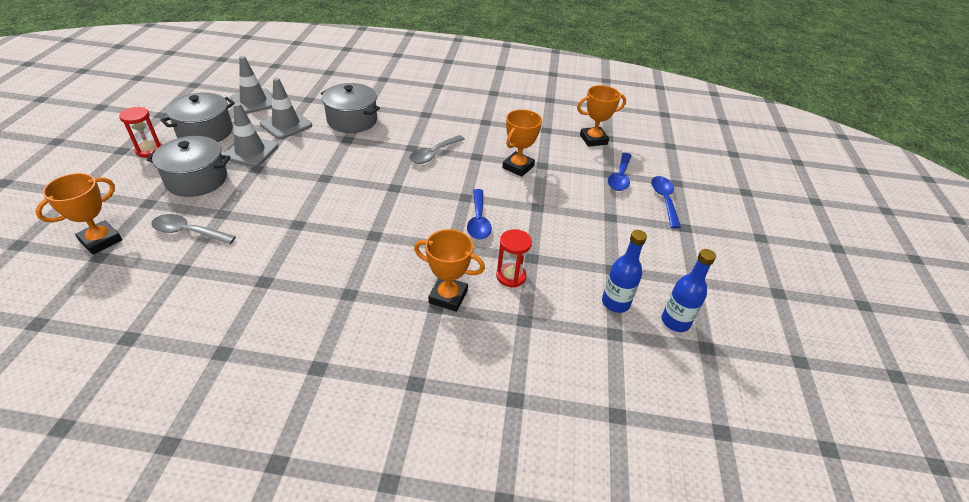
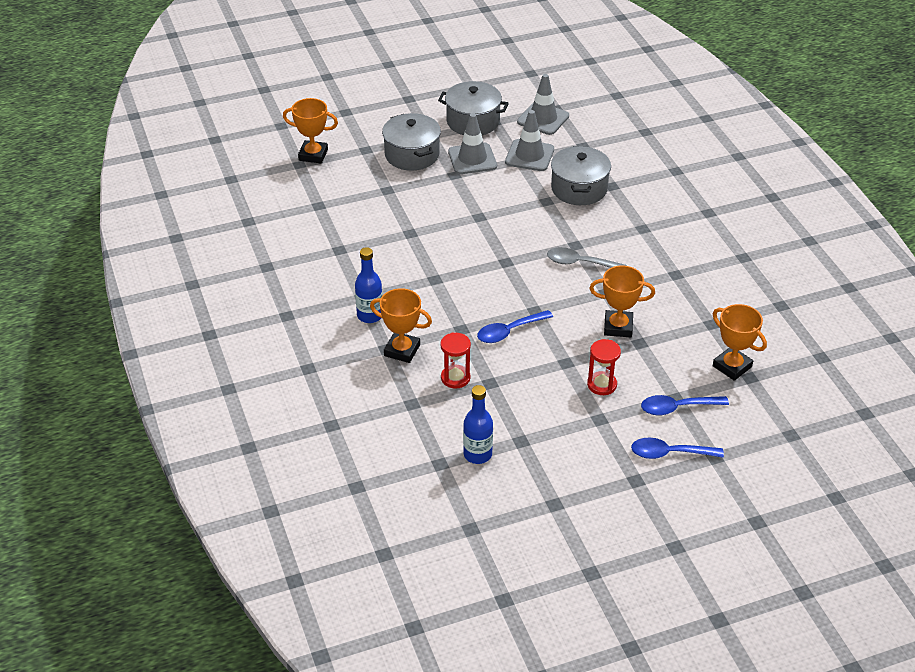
camera: 65 degrees right, 0 degrees up
(149, 150) = (422, 111): red hourglass -> red hourglass (602, 385)
(188, 232) = (354, 186): grey spoon -> none
(448, 296) = (402, 350): orange trophy -> orange trophy turned 60 degrees counterclockwise
(664, 200) = (669, 453): blue spoon -> blue spoon turned 150 degrees counterclockwise
(675, 322) = (486, 500): blue bottle -> blue bottle (370, 315)

